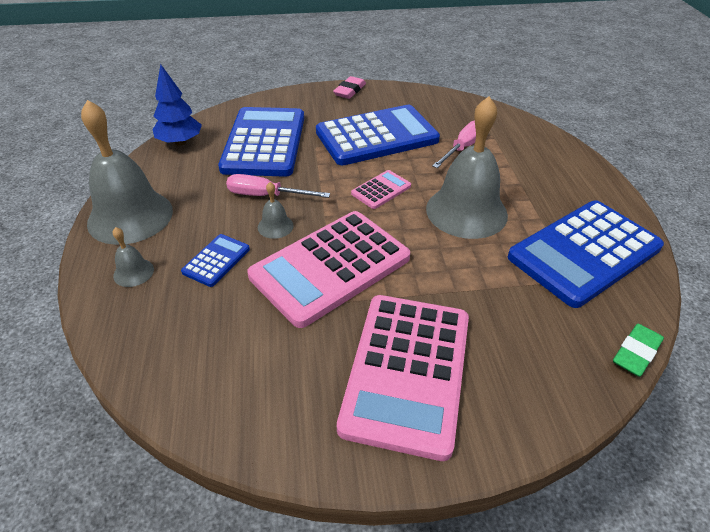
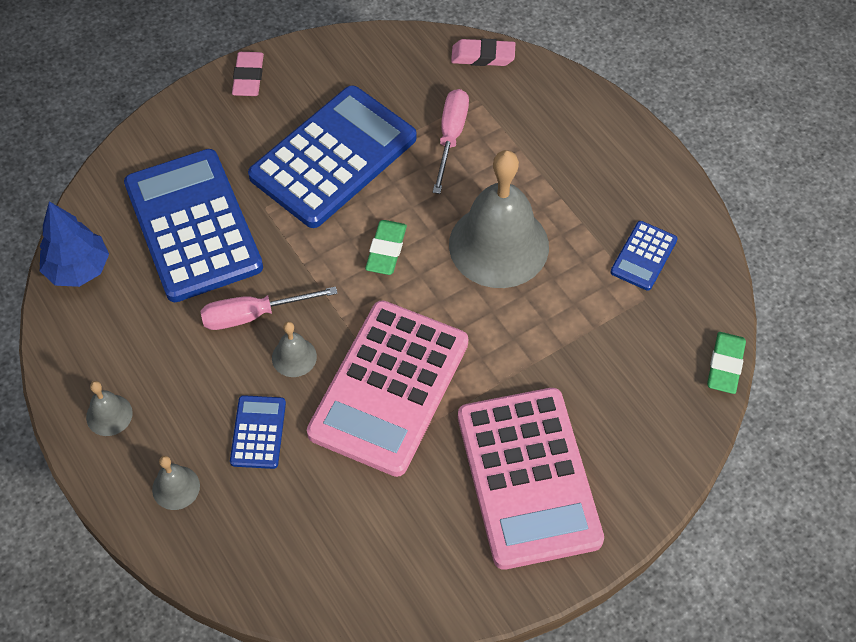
camera: 25 degrees left, 15 degrees up
(130, 216) = (109, 415): grey bell -> grey bell, size x0.43
(381, 190) = (386, 250): pink calculator -> green eraser
(507, 117) = (483, 56): none -> pink eraser
(584, 253) = (643, 256): blue calculator -> blue calculator, size x0.44

